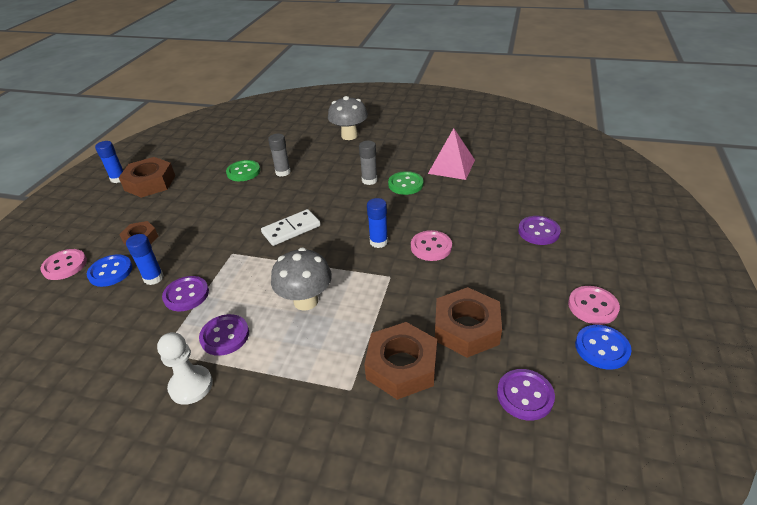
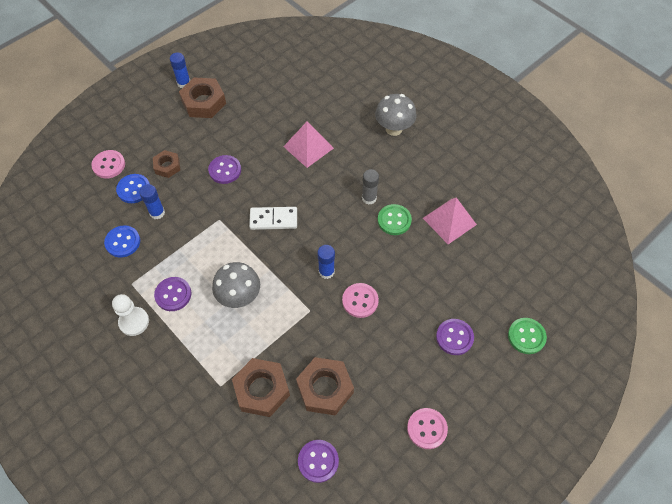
camera: 30 degrees right, 20 degrees up
(186, 295) = (169, 242): purple button -> purple button (225, 170)
(243, 172) = (279, 129): green button -> green button (526, 336)
(283, 172) = (308, 147): grey glue stick -> pink pyramid
(602, 348) = (399, 463): blue button -> blue button (123, 242)

